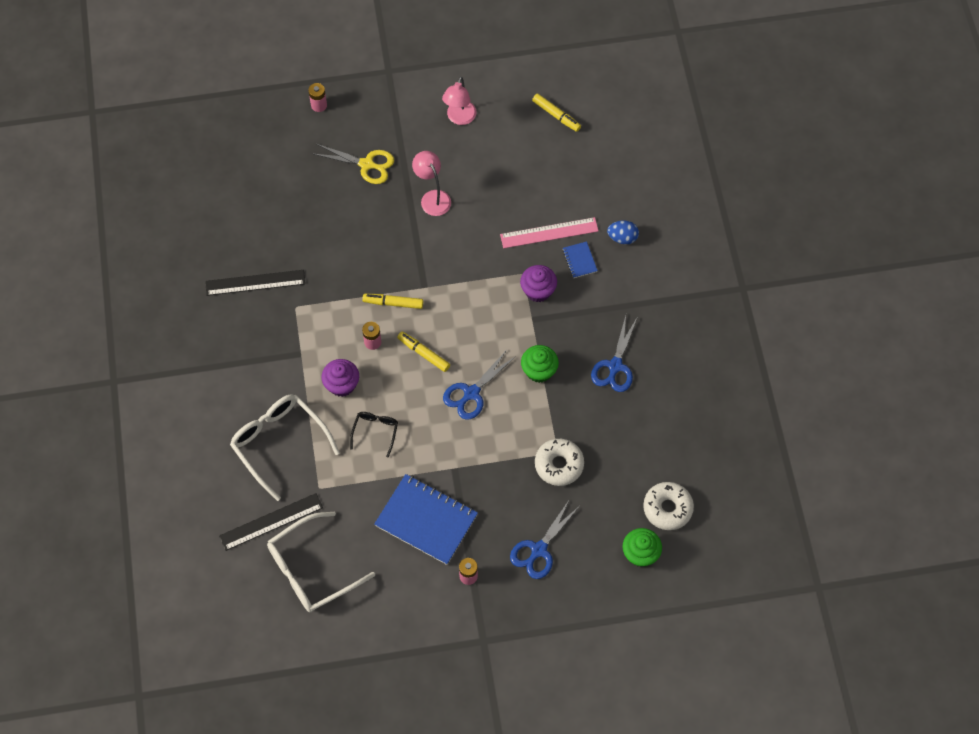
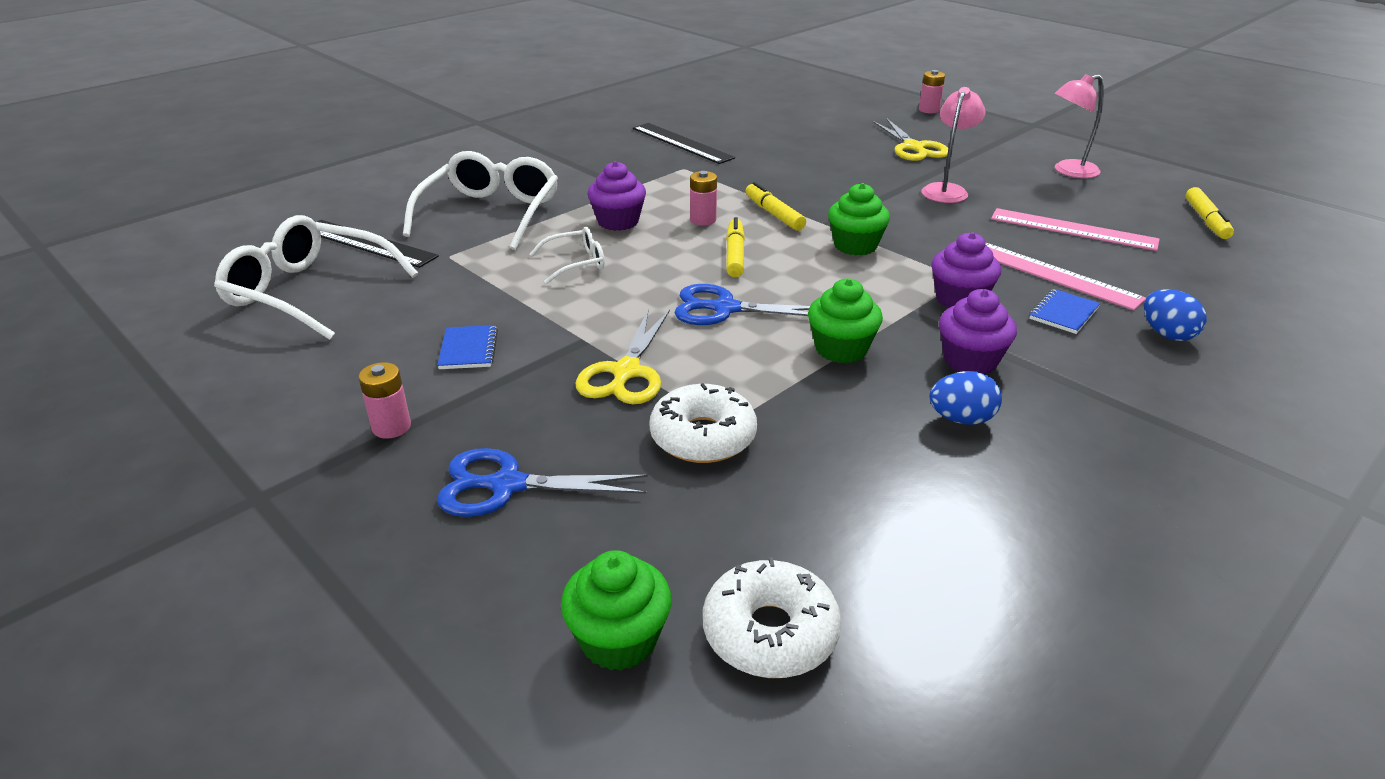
camera: 55 degrees right, 30 degrees down
(375, 431) = (576, 263): black glasses -> white glasses
(426, 520) = (468, 349): blue notebook -> blue notebook, size x0.44
(457, 292) = (855, 245): none -> green cupcake
(493, 466) = (626, 372): none -> yellow scissors
(518, 182) = (1073, 229): none -> pink ruler
(583, 329) = (970, 360): none -> purple cupcake
(615, 366) = (961, 419): blue scissors -> blue egg

